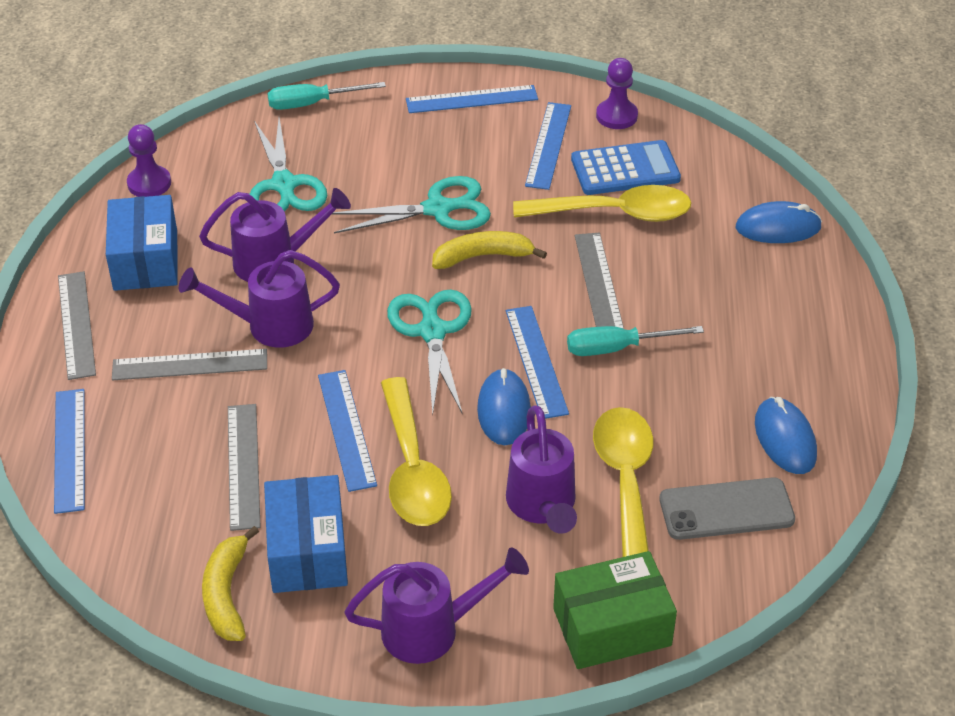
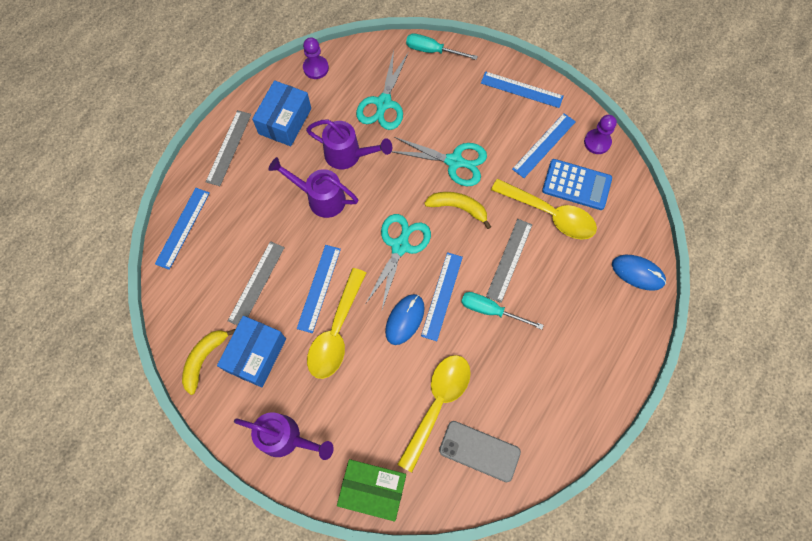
camera: 30 degrees right, 25 degrees up
(190, 365) = (267, 203): grey ruler -> none
(542, 506) = (386, 393): purple watering can -> none
(785, 439) = (542, 423): blue mouse -> none

